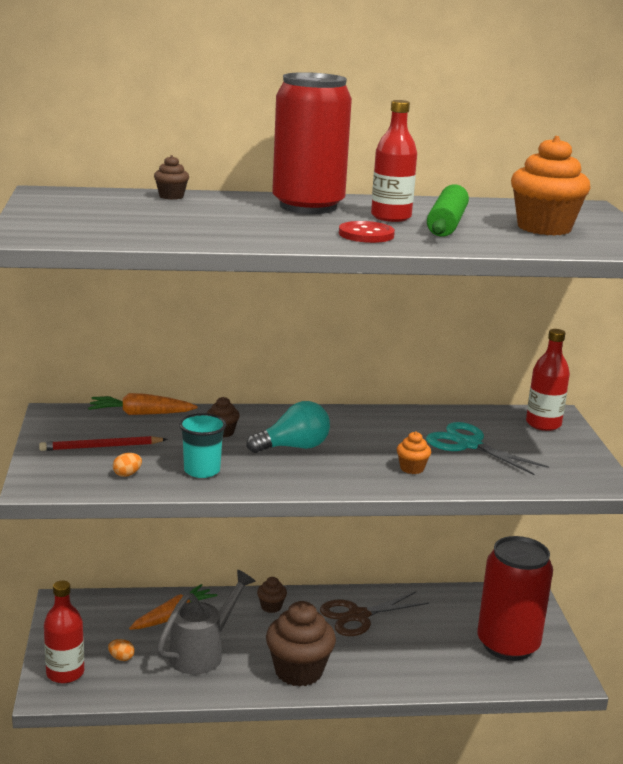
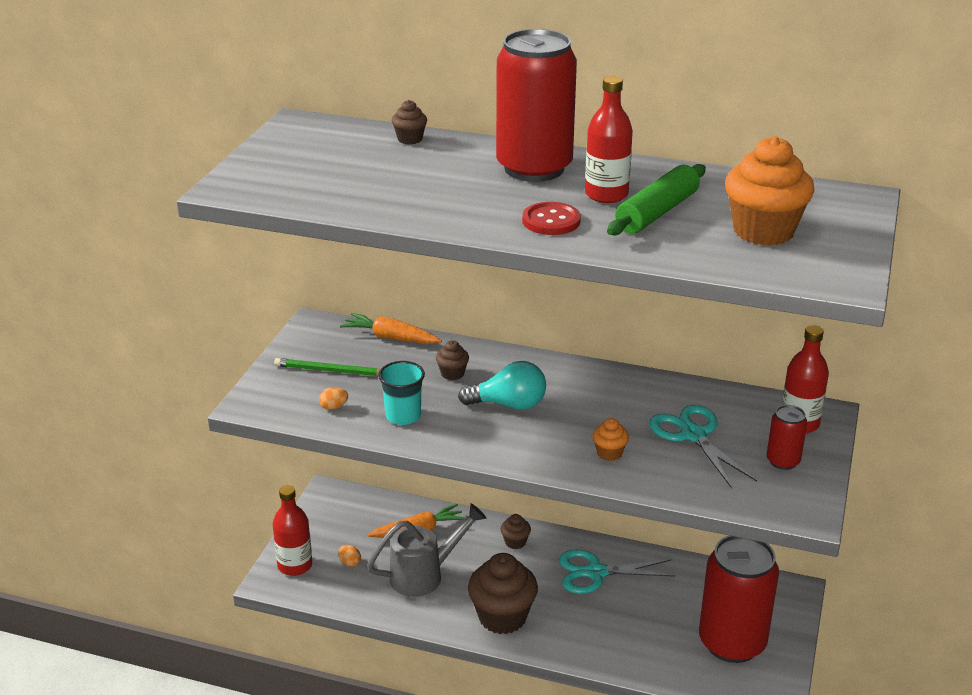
camera: 25 degrees right, 10 degrees up
(101, 447) = (330, 371): red pencil -> green pencil
(358, 616) = (595, 573): brown scissors -> turquoise scissors
(554, 451) = (783, 461): none -> red can

